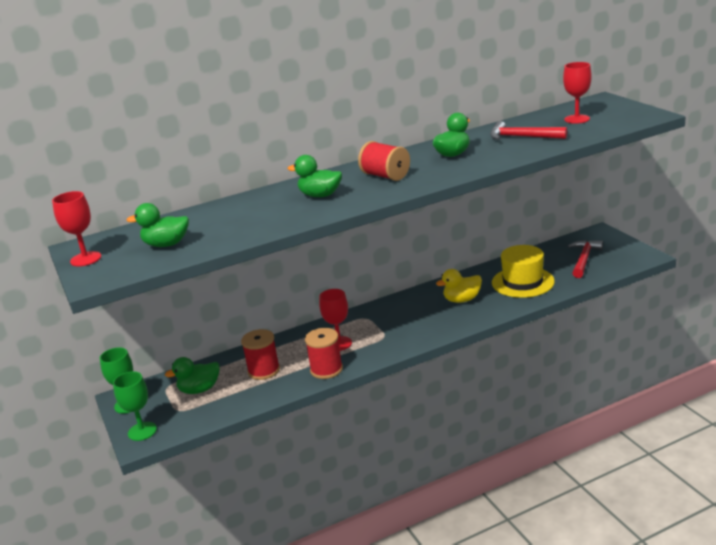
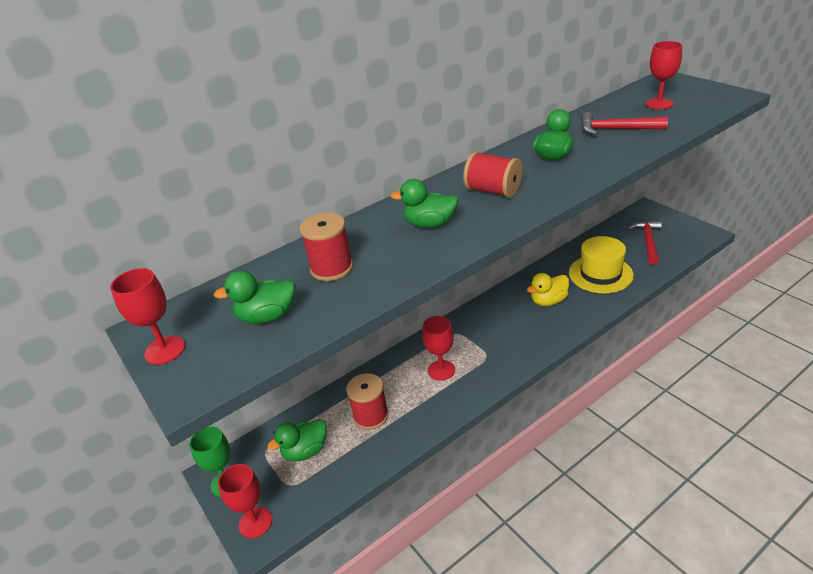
camera: 10 degrees left, 10 degrees up
(142, 431) = (255, 522): green goblet -> red goblet
(326, 369) = (441, 407): red spool -> red spool (331, 268)

